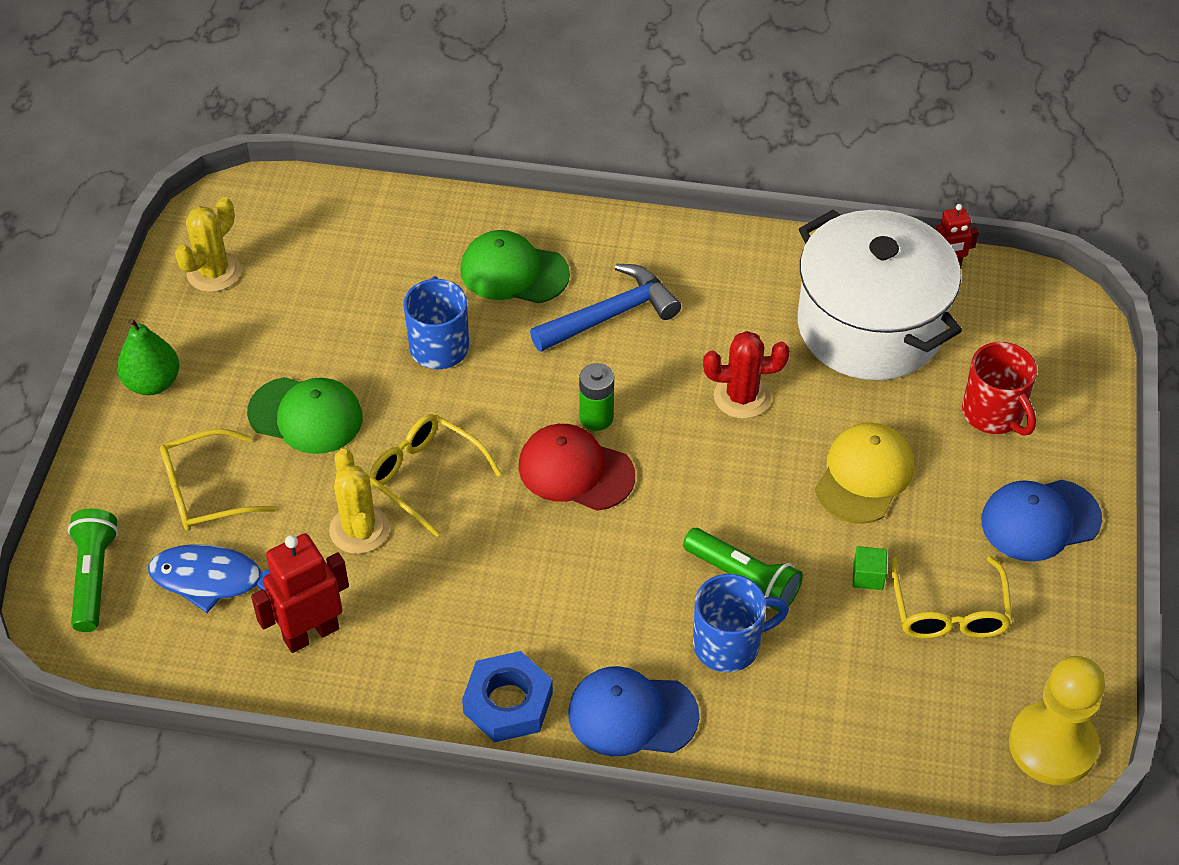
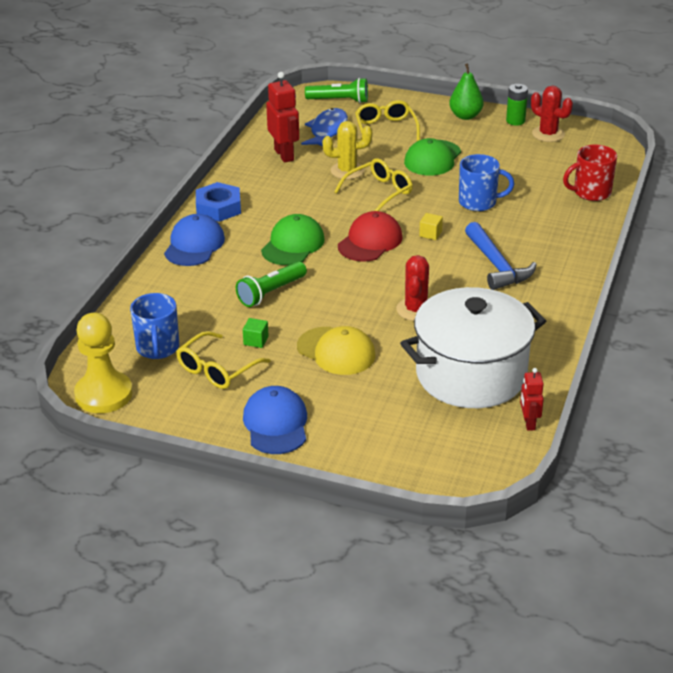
camera: 100 degrees right, 15 degrees down
(214, 272) = (548, 134): yellow cactus -> red cactus
(514, 272) = (539, 232): green cap -> green cap (293, 245)
(540, 397) = (430, 234): none -> yellow cube
(596, 417) = (410, 252): green battery -> green battery (515, 121)
(729, 644) = (226, 282): blue mug -> blue mug (157, 348)
(949, 612) = (217, 369): yellow glasses -> yellow glasses turned 60 degrees counterclockwise
(993, 414) = (376, 420): red mug -> red mug (591, 192)

